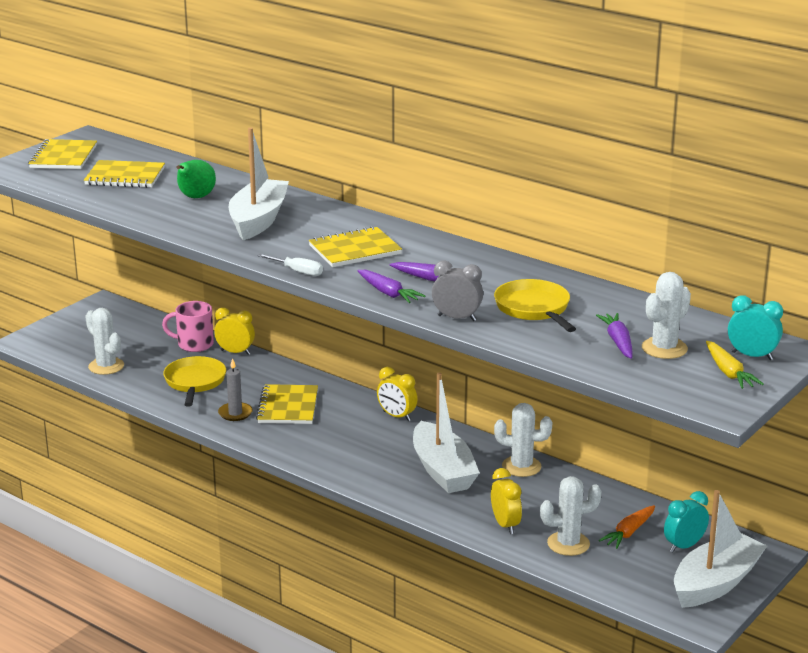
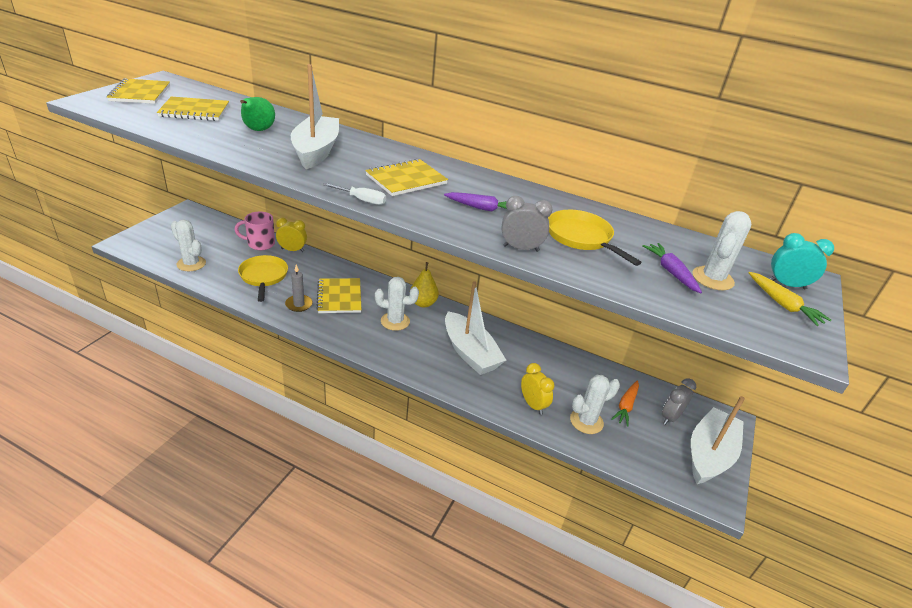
camera: 15 degrees left, 10 degrees up
(388, 293) = (450, 222): purple carrot -> none
(397, 416) = (423, 303): yellow clock -> yellow pear
(521, 466) = (526, 346): white cactus -> white cactus (395, 321)
(684, 546) = (670, 417): turquoise clock -> grey clock

